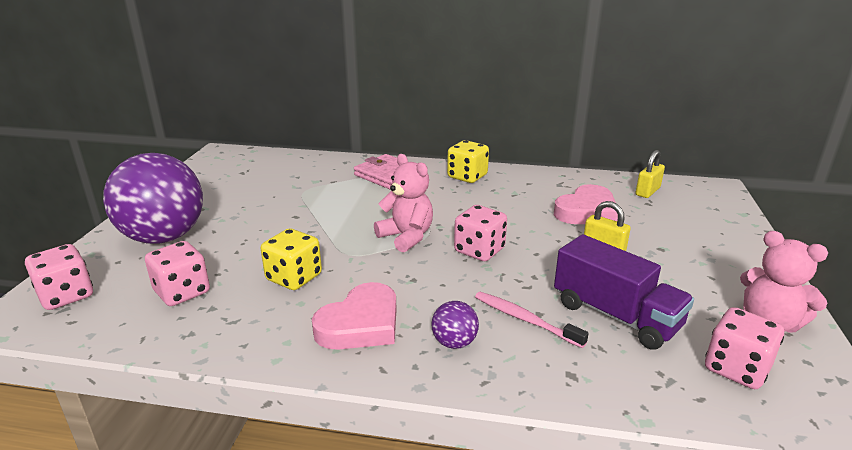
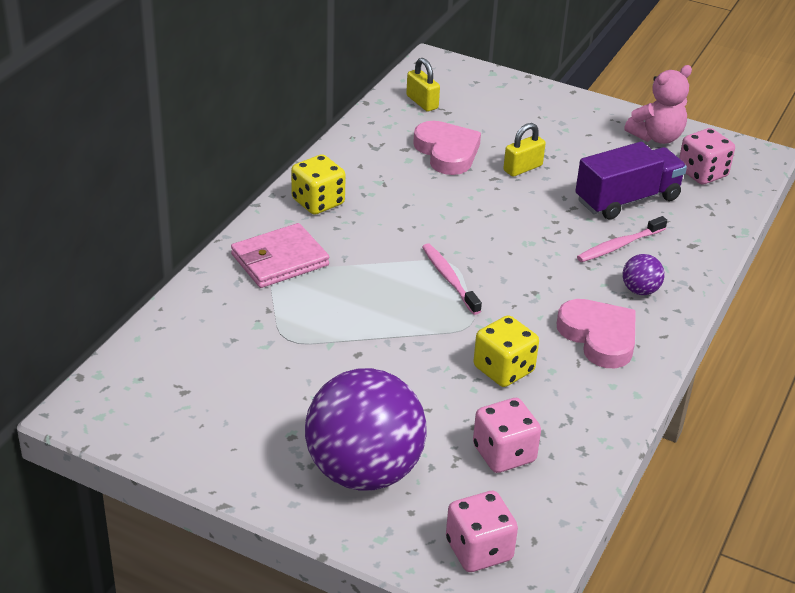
camera: 75 degrees left, 10 degrees up
(406, 237) = (449, 279): pink teddy bear -> pink toothbrush
(479, 250) = (497, 239): pink dice -> none

